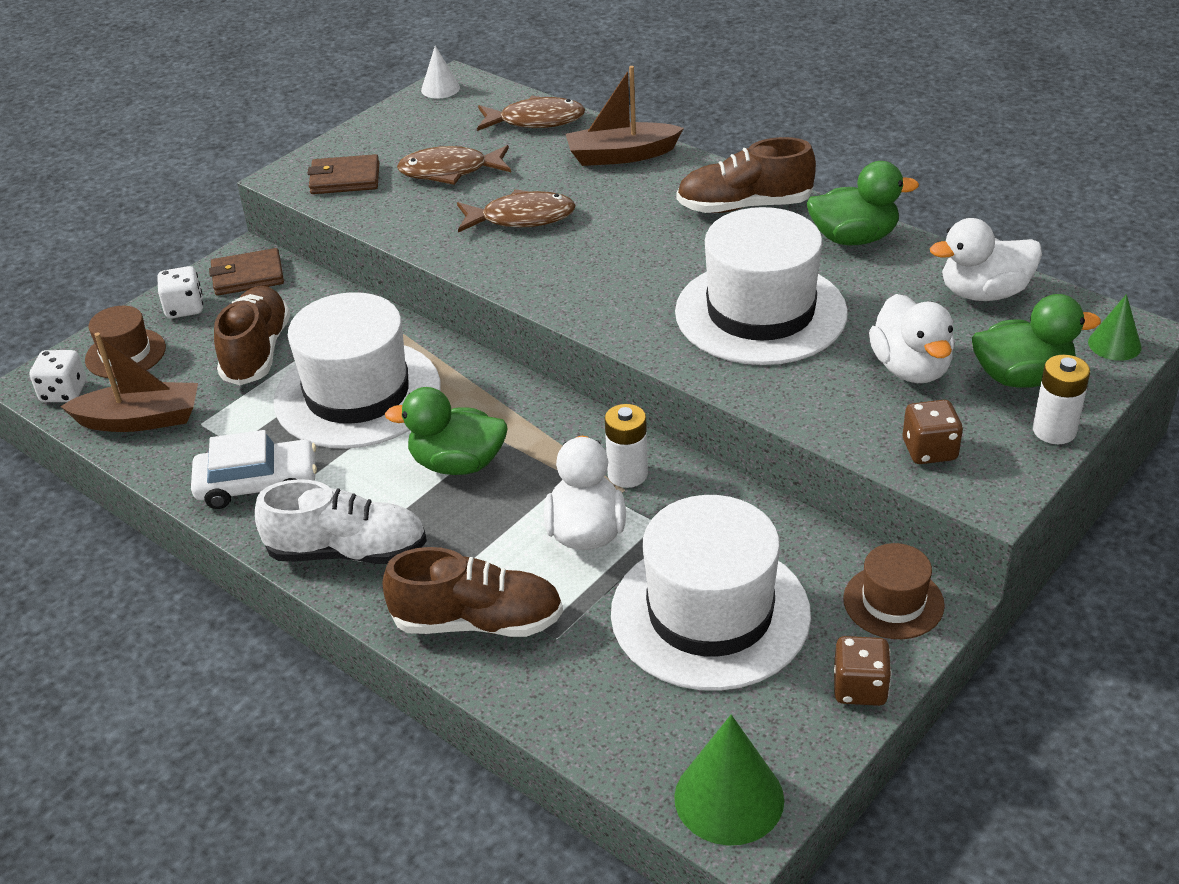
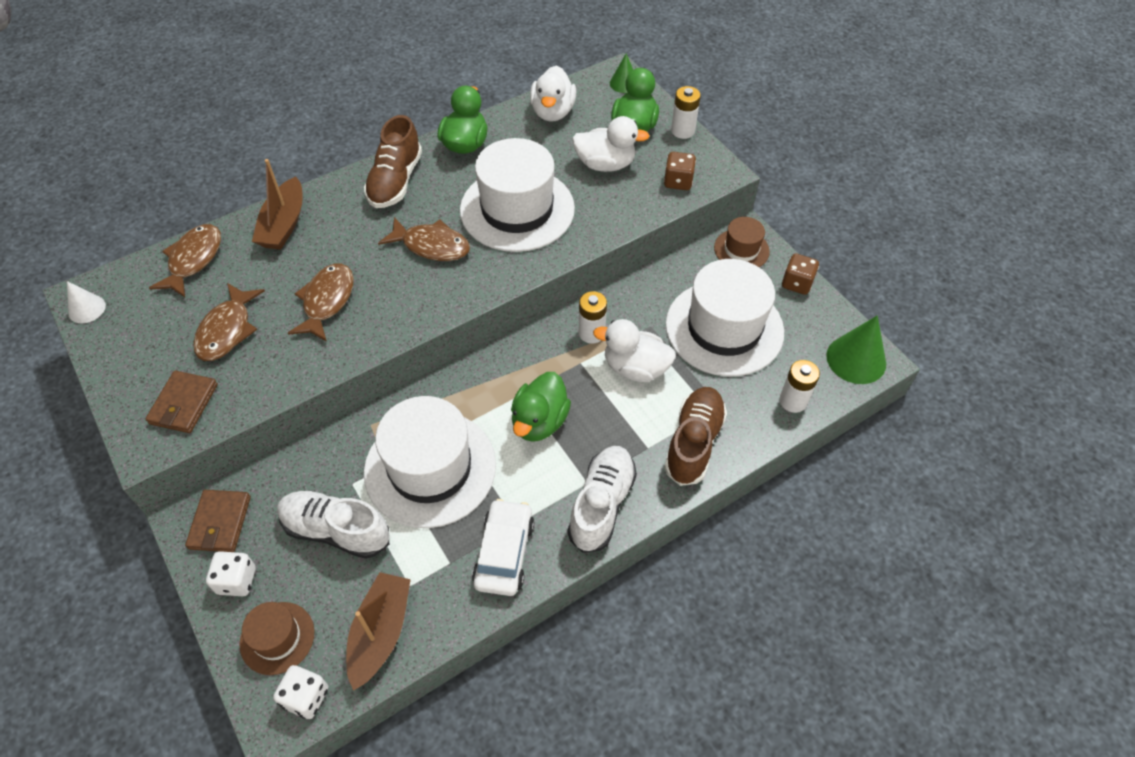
camera: 75 degrees left, 15 degrees up
(257, 352) = (336, 530): brown shoe -> white shoe
(601, 725) = (793, 401): none -> white battery
(651, 263) = (431, 246): none -> brown fish

